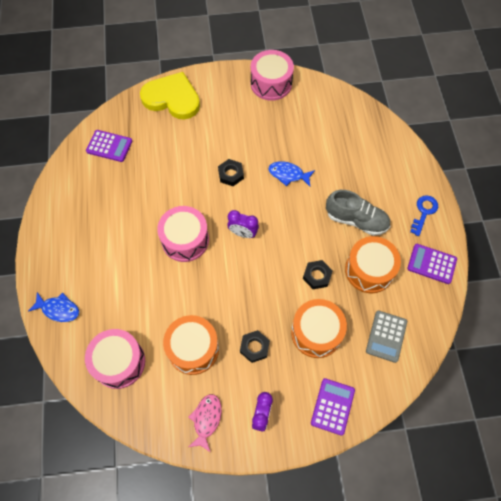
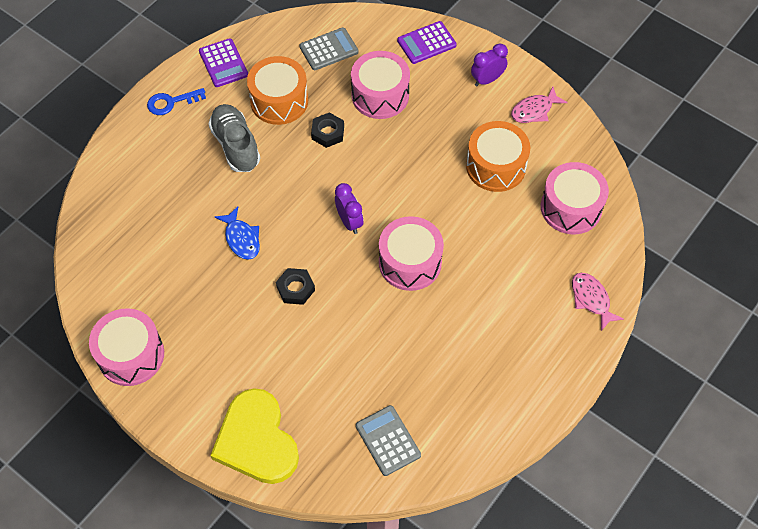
camera: 135 degrees left, 5 degrees down
(58, 309) = (591, 299): blue fish -> pink fish
(109, 146) = (388, 440): purple calculator -> grey calculator
(254, 347) = (442, 126): black nut -> none
(316, 332) = (380, 95): orange drum -> pink drum

